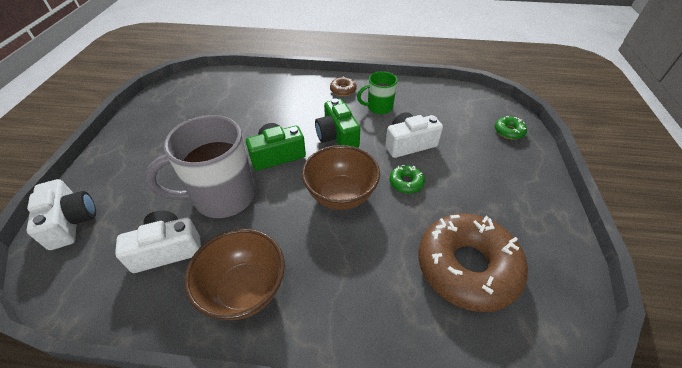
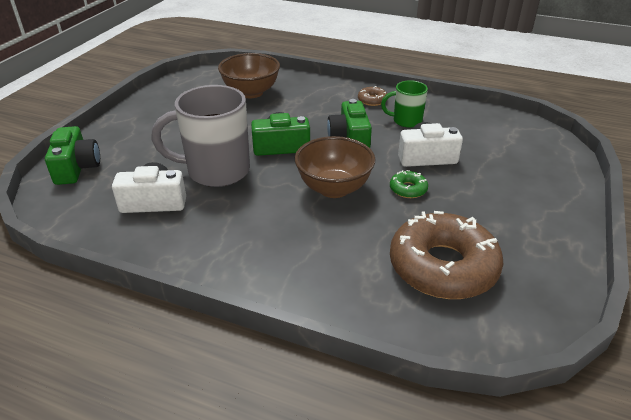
camera: 15 degrees right, 10 degrees down
(71, 222) = (76, 168): white camera -> green camera
(244, 289) = (214, 243): brown bowl -> brown bowl (251, 92)
(509, 131) = (550, 163): green donut -> none

